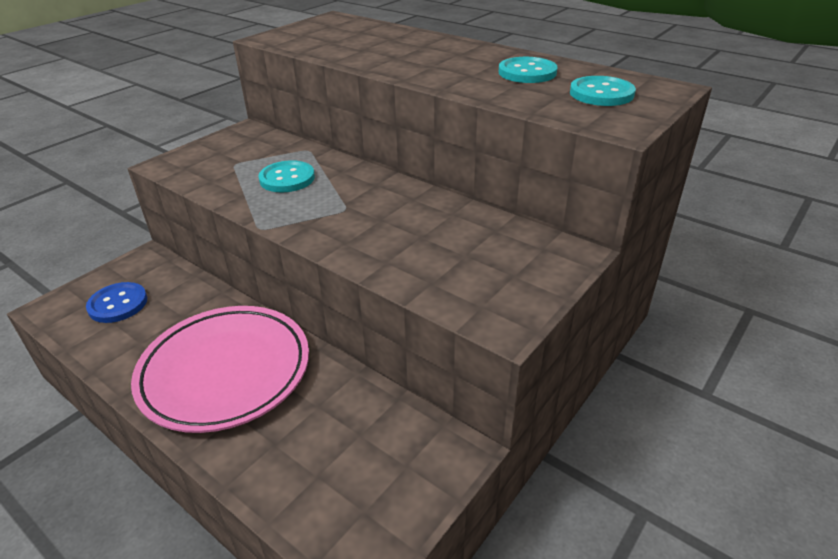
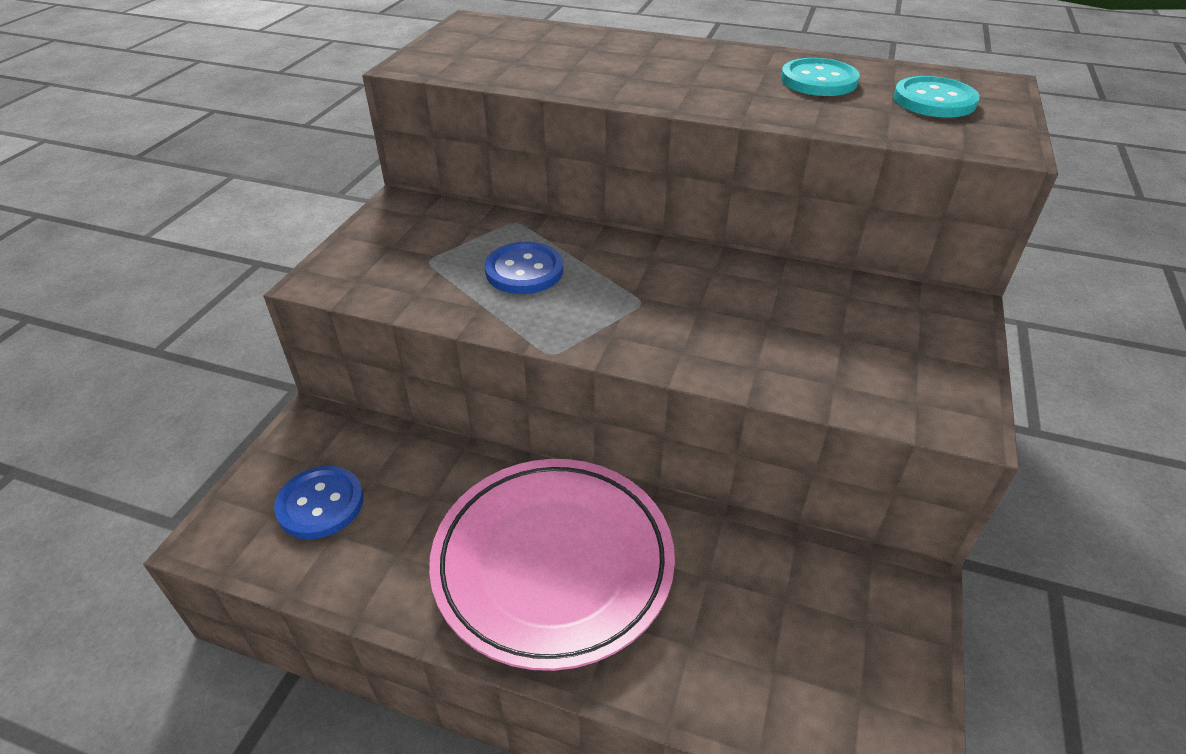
camera: 20 degrees left, 5 degrees up
(287, 178) = (524, 270): turquoise button -> blue button

